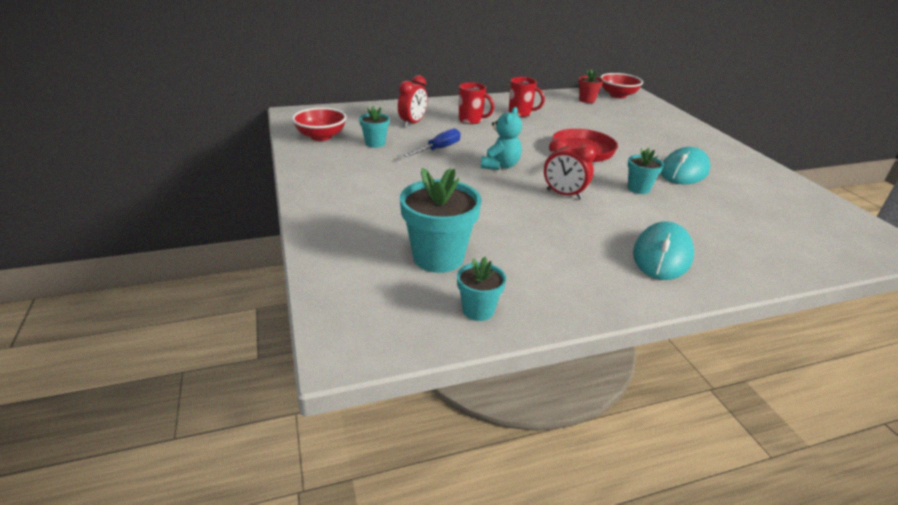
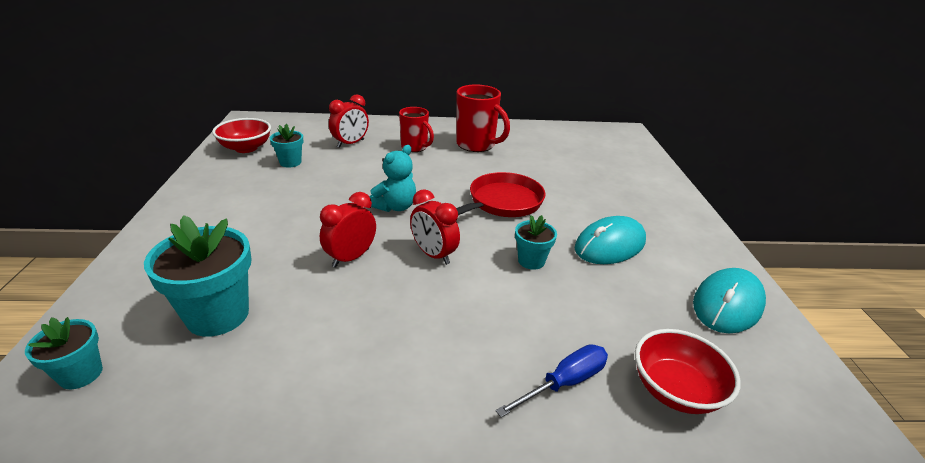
camera: 15 degrees right, 0 degrees up
(439, 149) = (348, 177): blue screwdriver -> blue screwdriver (564, 383)
(478, 310) = (191, 398): turquoise flower pot -> turquoise flower pot (81, 374)
(502, 205) = (351, 257): none -> red clock
(521, 113) = (476, 145): red mug -> red mug, size x1.50
(587, 100) = (567, 137): red flower pot -> none
(618, 95) = (609, 135): red bowl -> red bowl (675, 390)
(662, 255) = (480, 363): turquoise mouse -> turquoise mouse (727, 304)

